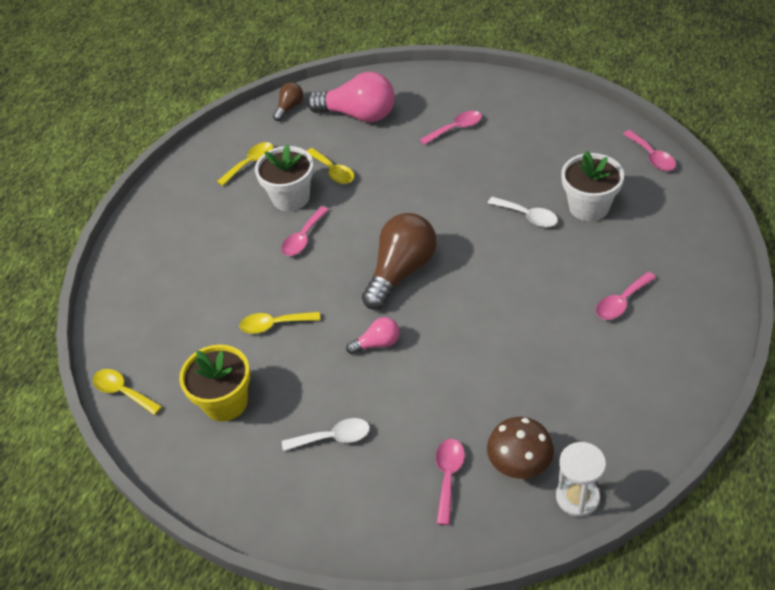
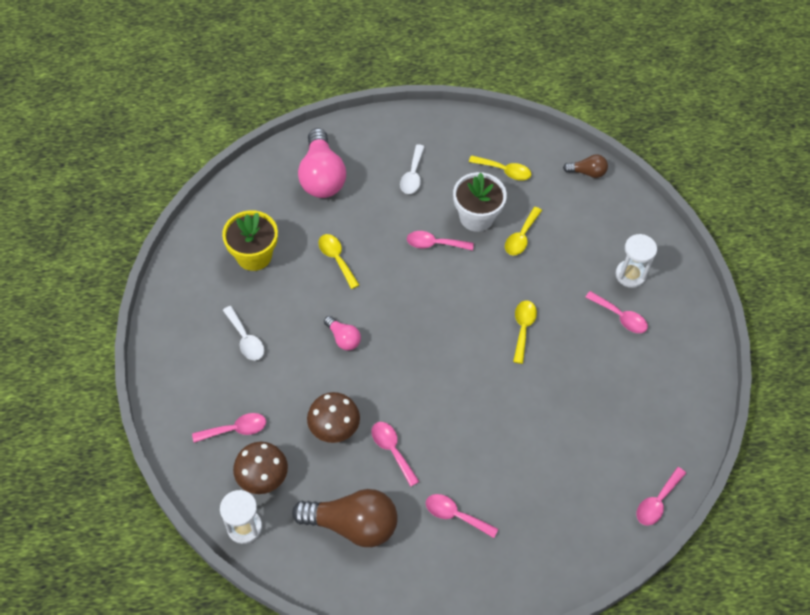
camera: 60 degrees right, 10 degrees up
(123, 392) = (241, 186): yellow spoon -> yellow spoon (523, 328)
(358, 115) = (603, 230): pink light bulb -> pink light bulb (321, 176)
(401, 271) = (425, 330): brown light bulb -> brown light bulb (352, 524)
(415, 110) = (630, 275): none -> white hourglass
(483, 379) = (334, 427): none -> brown mushroom
(527, 216) = (530, 411): white spoon -> white spoon (412, 175)
(530, 335) = (392, 450): none -> pink spoon
(589, 207) = (563, 460): white flower pot -> none

